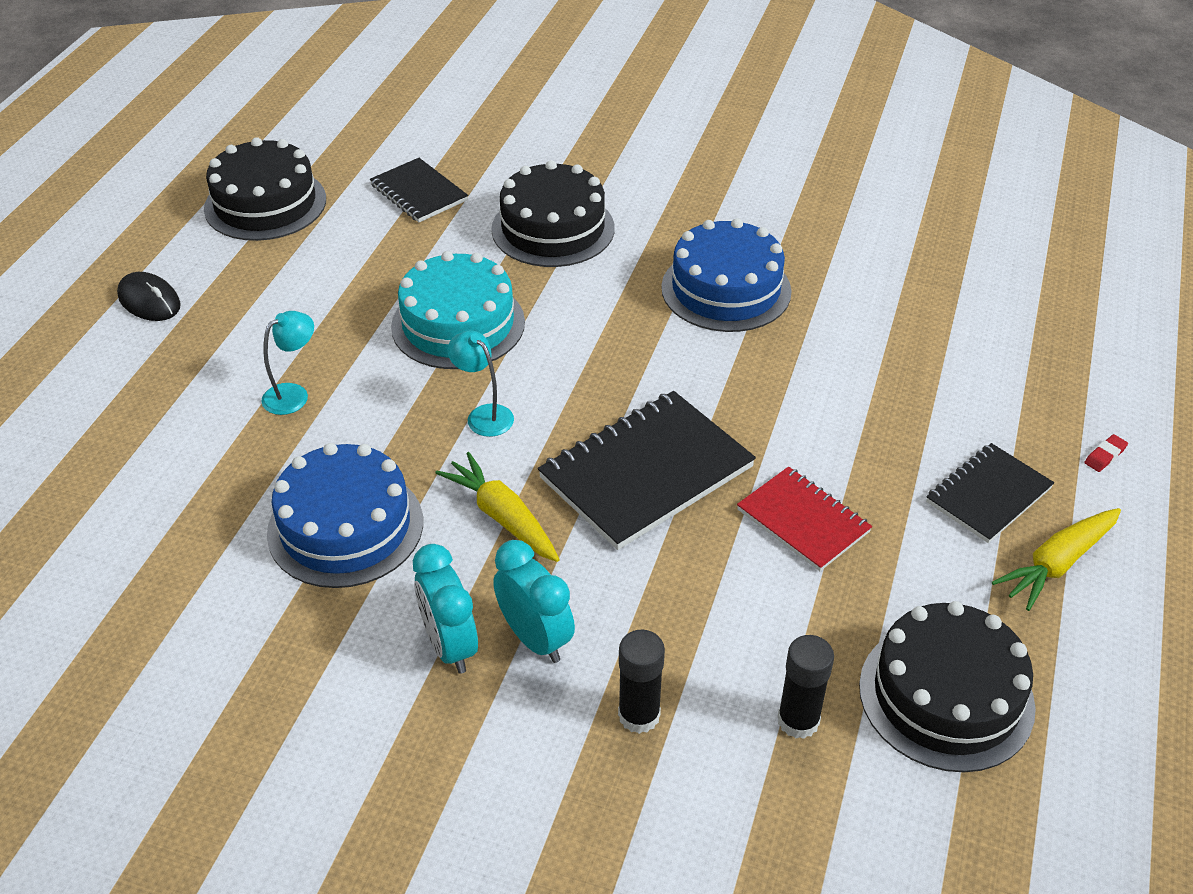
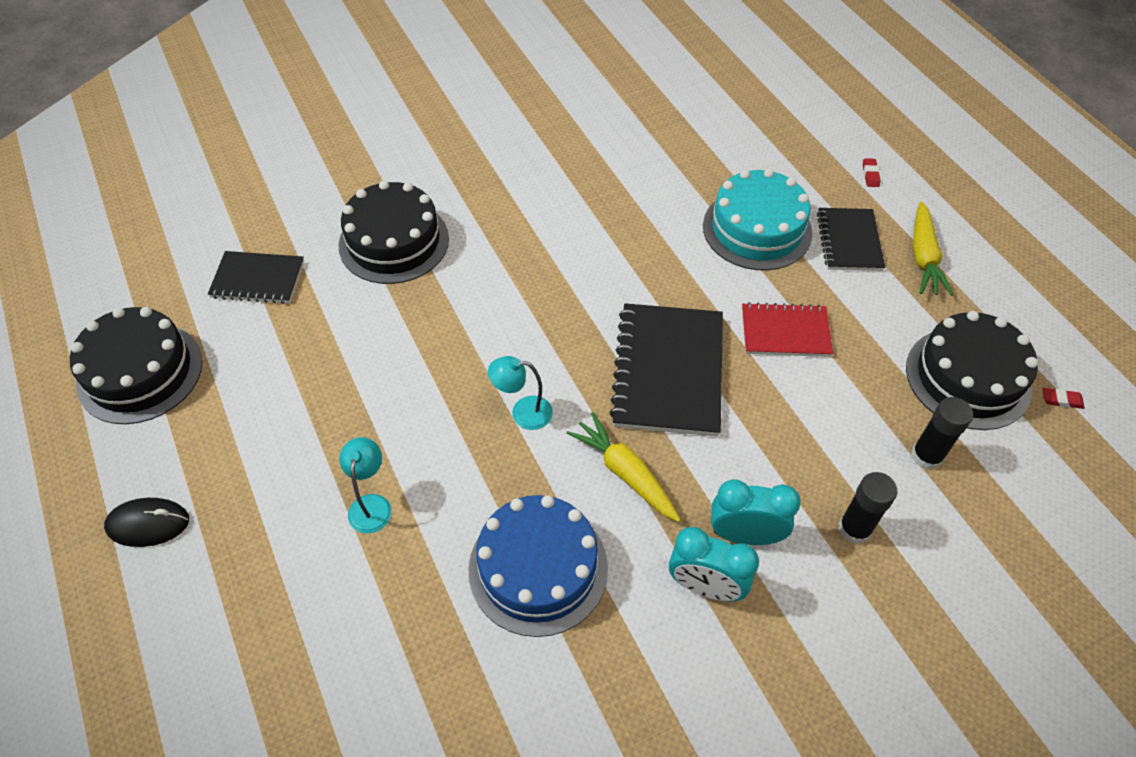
camera: 45 degrees left, 10 degrees up
(458, 324) = (420, 360): turquoise cake -> turquoise cake (757, 229)
(502, 517) = (625, 473): yellow carrot -> yellow carrot turned 45 degrees clockwise
(726, 289) = (559, 210): blue cake -> none
(1030, 796) = (1061, 400): none -> red eraser

